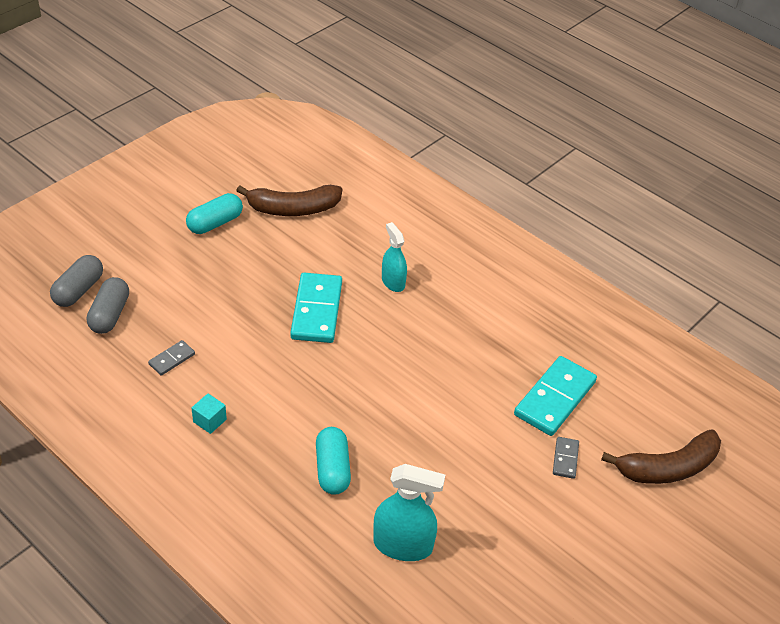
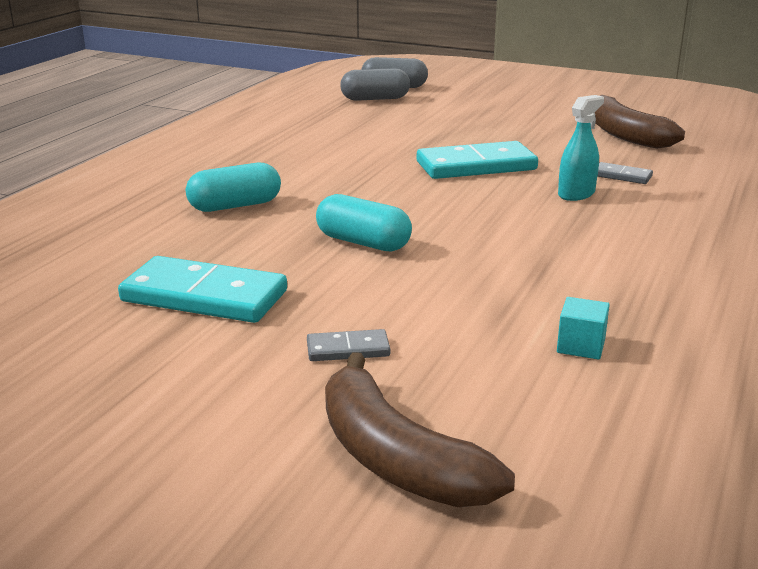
camera: 75 degrees right, 20 degrees down
(172, 359) = (339, 124): grey domino -> grey domino (622, 176)
(209, 420) = (269, 148): turquoise cube -> turquoise cube (581, 346)
(215, 223) = (549, 111): turquoise capsule -> turquoise capsule (363, 242)
(403, 545) = (132, 256): turquoise spray bottle -> none
(555, 398) = (472, 326): turquoise domino -> turquoise domino (204, 296)

